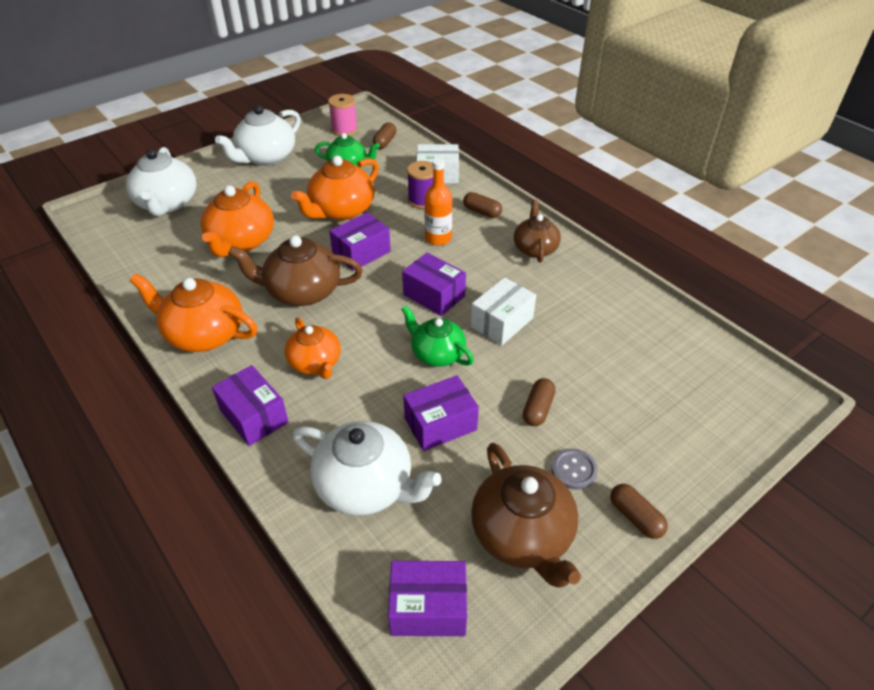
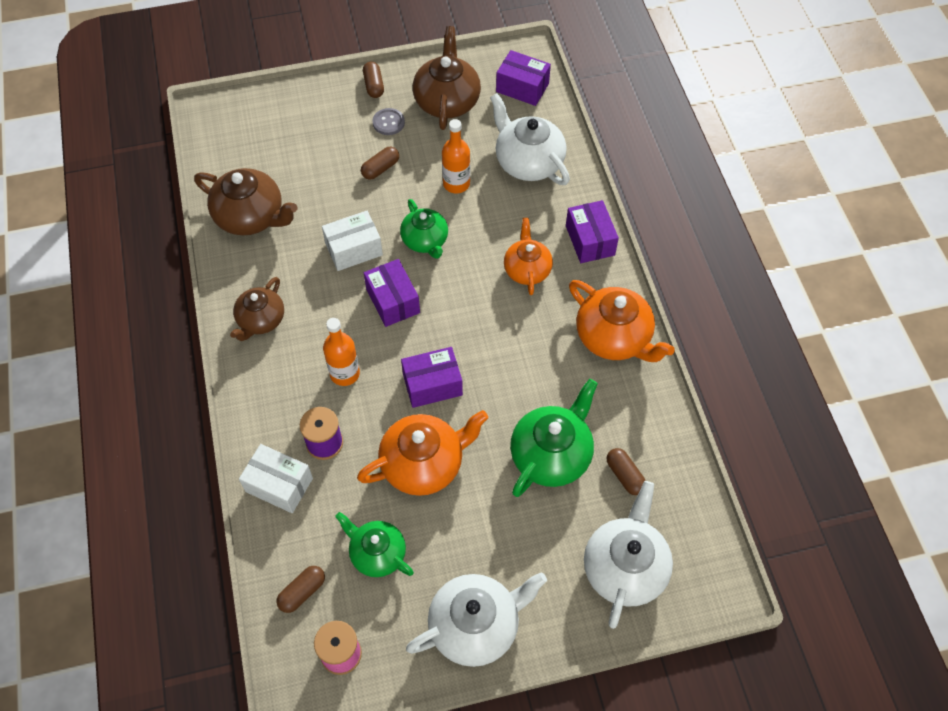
camera: 155 degrees left, 15 degrees up
(241, 242) = (551, 454): orange teapot -> green teapot
(302, 291) = (511, 354): brown teapot -> brown teapot (251, 217)
(440, 424) = (456, 184): purple box -> orange bottle
(482, 212) = (274, 395): brown capsule -> brown capsule (624, 475)

